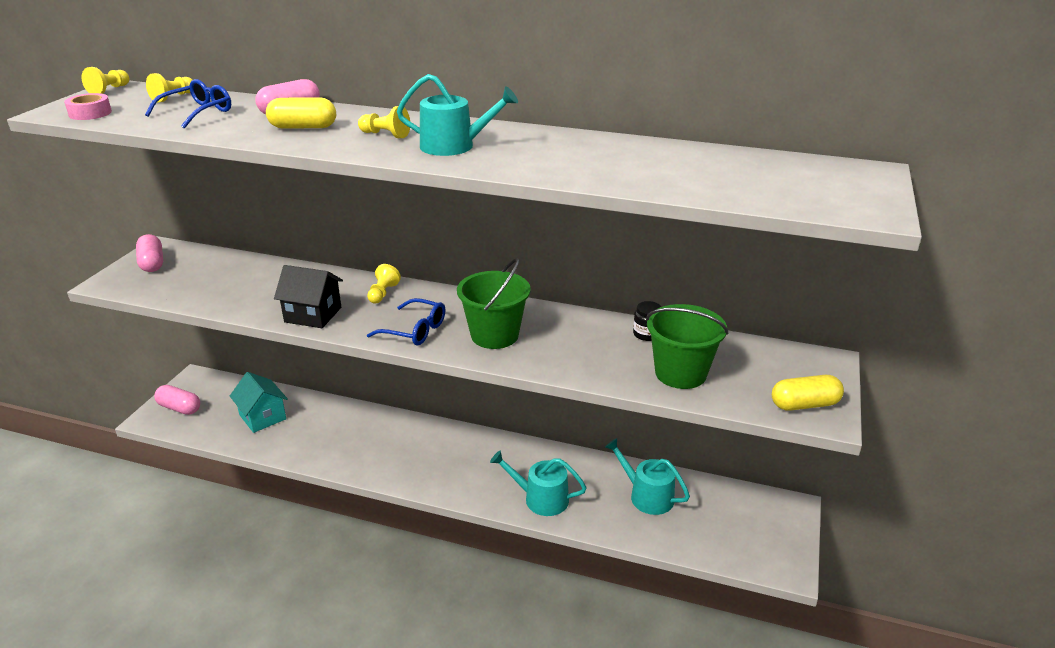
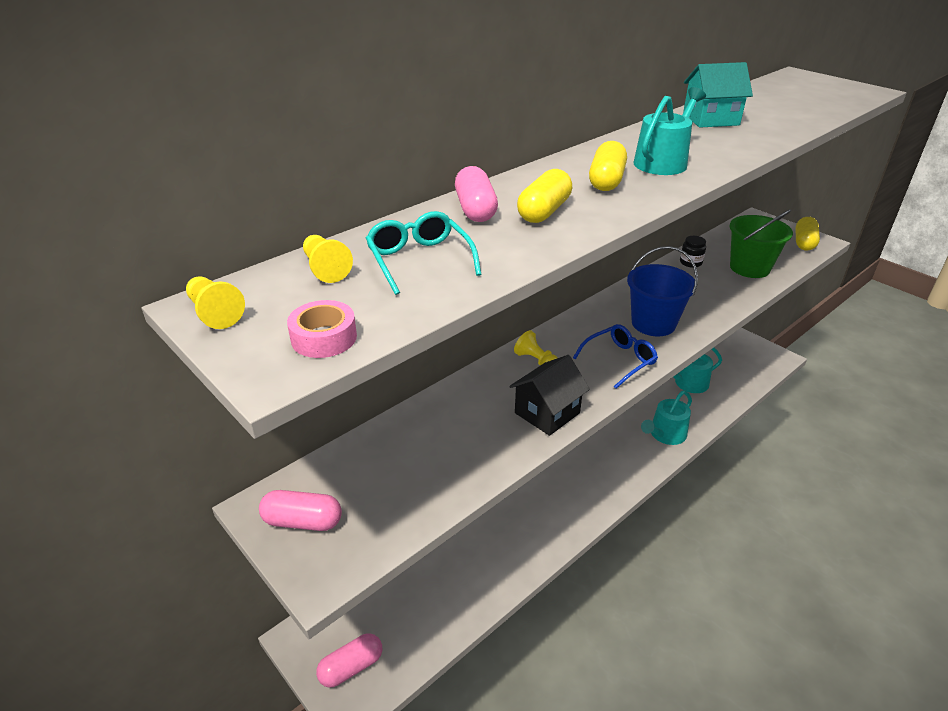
camera: 60 degrees left, 5 degrees up
(198, 113) = (419, 260): blue glasses -> turquoise glasses
(262, 417) = (430, 587): turquoise house -> turquoise house (710, 119)
(385, 135) = (606, 181): yellow pawn -> yellow capsule
(494, 335) = (653, 323): green bucket -> blue bucket

